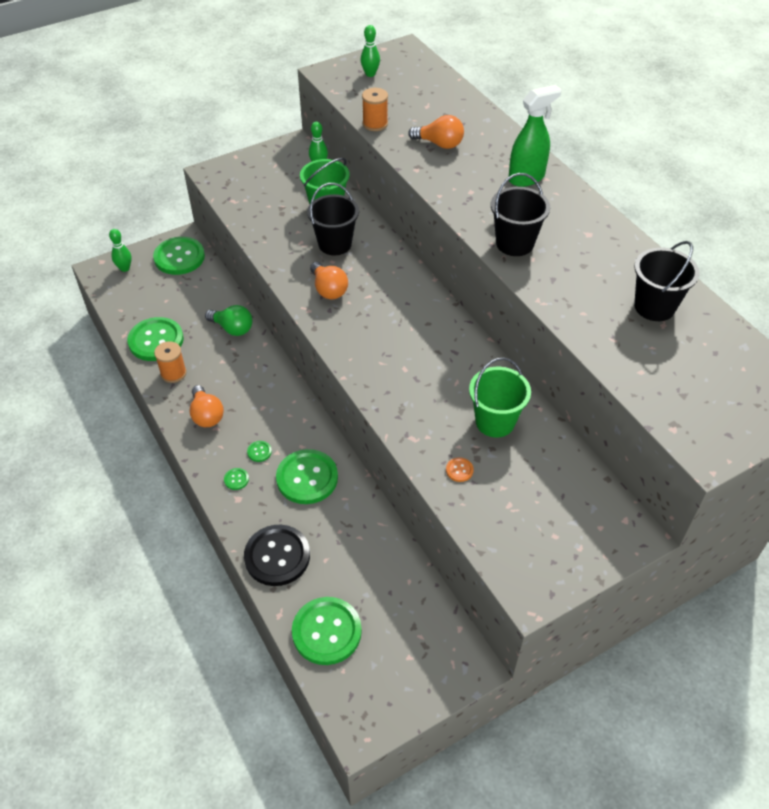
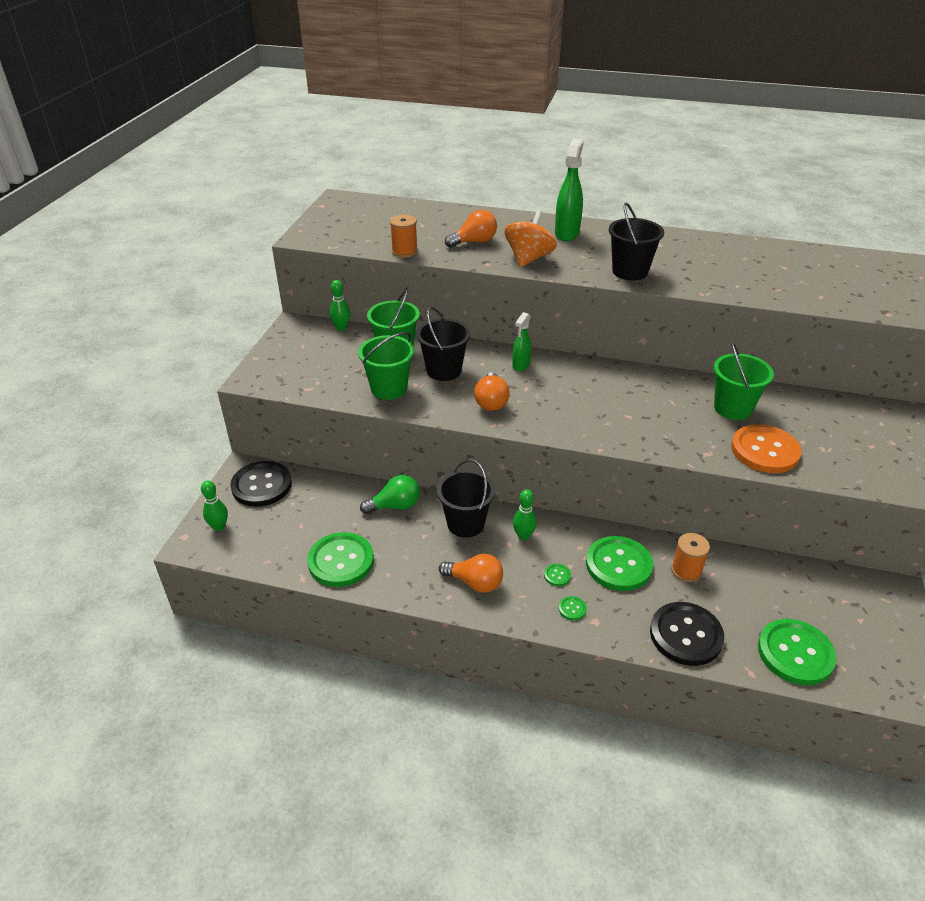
camera: 45 degrees left, 10 degrees down
(173, 373) = (396, 574): orange spool -> orange spool (686, 570)
(179, 257) = (261, 485): green button -> black button
(280, 234) = (389, 388): none -> green bucket
(328, 290) = (491, 402): orange light bulb -> orange light bulb turned 75 degrees clockwise
(370, 74) = (341, 224): green bowling pin -> green bowling pin (523, 536)
(393, 276) = (521, 365): none -> green spray bottle
(455, 183) = (529, 258): none -> orange spinning top
(459, 470) = (764, 451): orange button -> orange button, size x2.49
(654, 307) = (763, 261): black bucket -> black bucket (465, 523)

